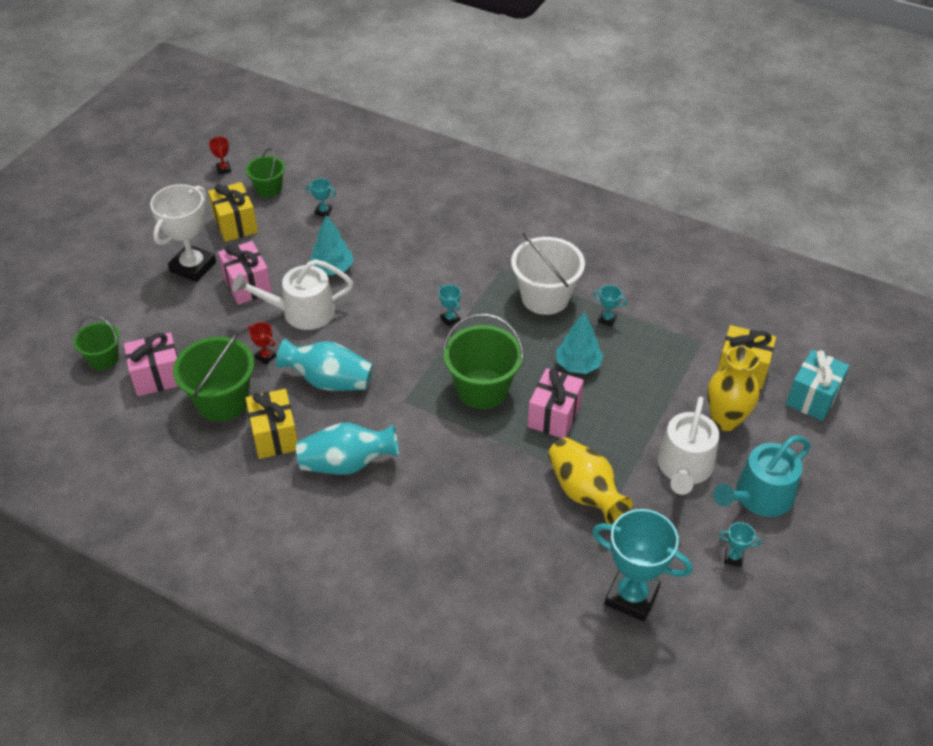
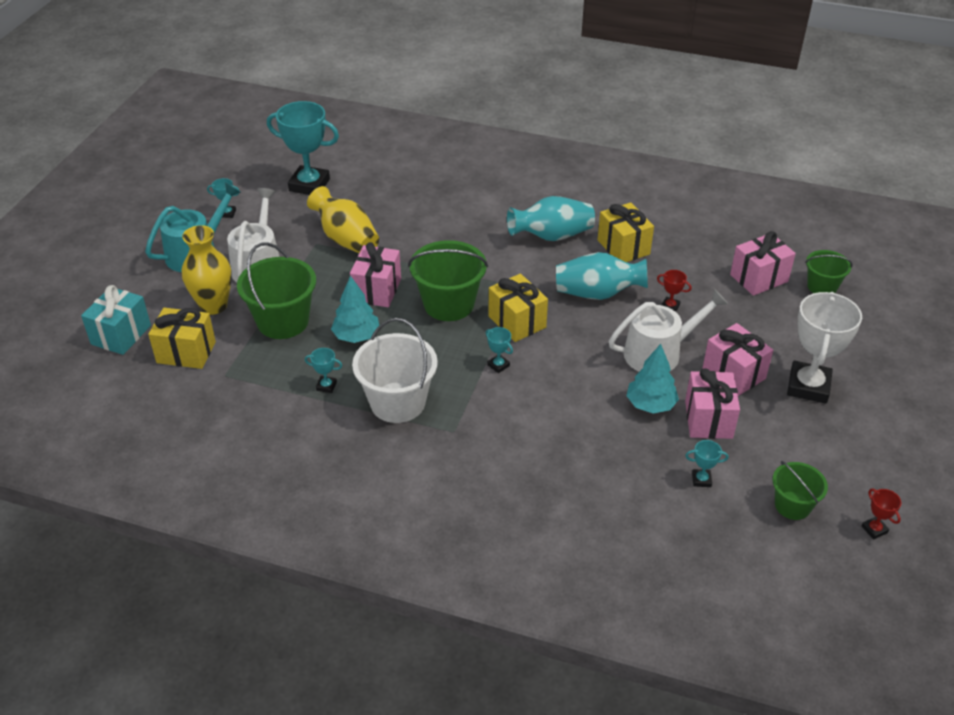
camera: 170 degrees right, 5 degrees down
(222, 401) = (686, 267): green bucket -> green bucket (283, 321)
(235, 224) = (798, 446): yellow gift -> yellow gift (517, 322)
(292, 252) = (708, 419): none -> pink gift

